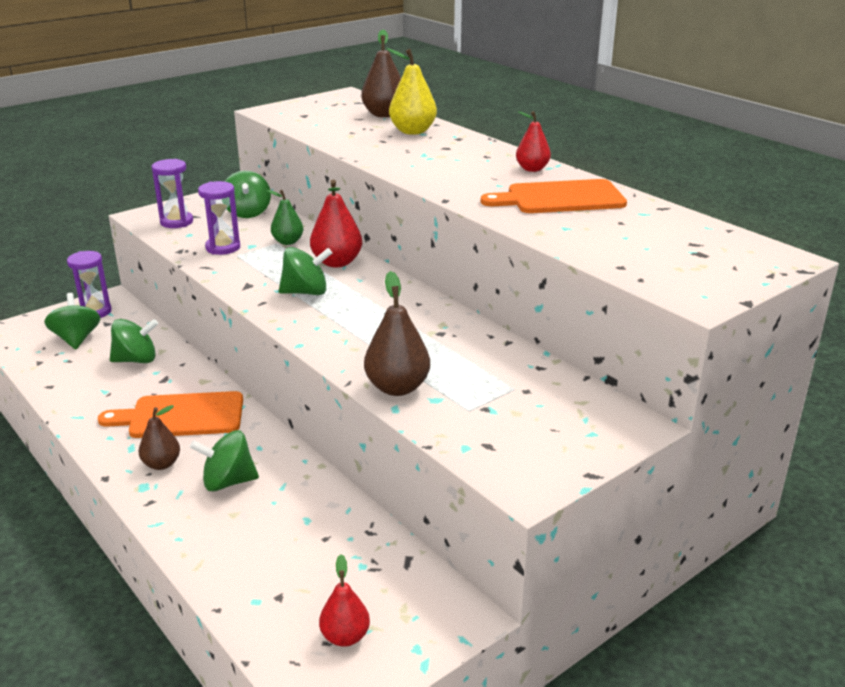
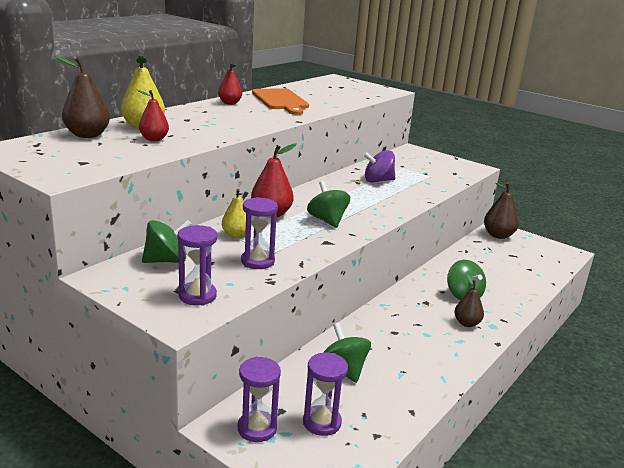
camera: 105 degrees left, 5 degrees down
(76, 339) = (322, 422): green spinning top -> purple hourglass
(181, 416) = (410, 327): orange cutting board -> none
(288, 242) = (236, 235): green pear -> yellow pear
(345, 636) = (534, 251): red pear -> red pear (154, 139)
(397, 387) = (424, 190): brown pear -> brown pear (498, 235)
(446, 351) = (378, 181): none -> purple spinning top

